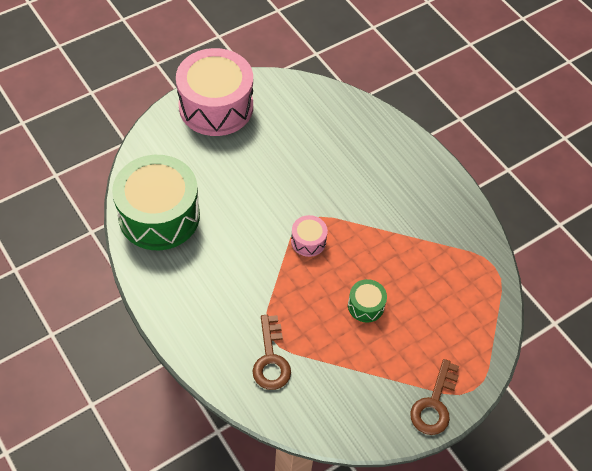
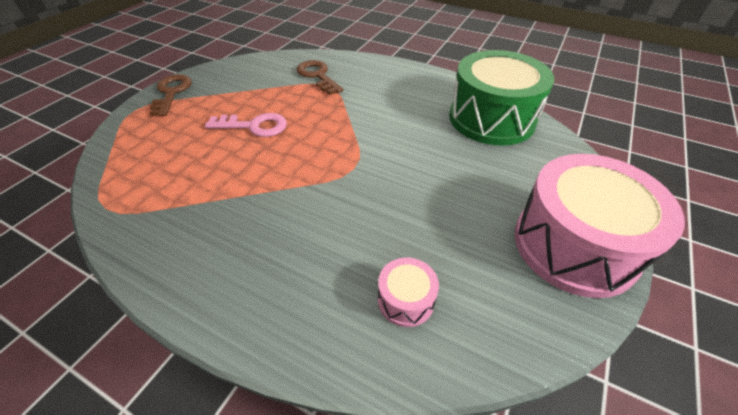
camera: 155 degrees right, 10 degrees down
(308, 241) = (339, 151): pink drum -> pink drum (405, 300)
(366, 306) = (254, 126): green drum -> pink key

